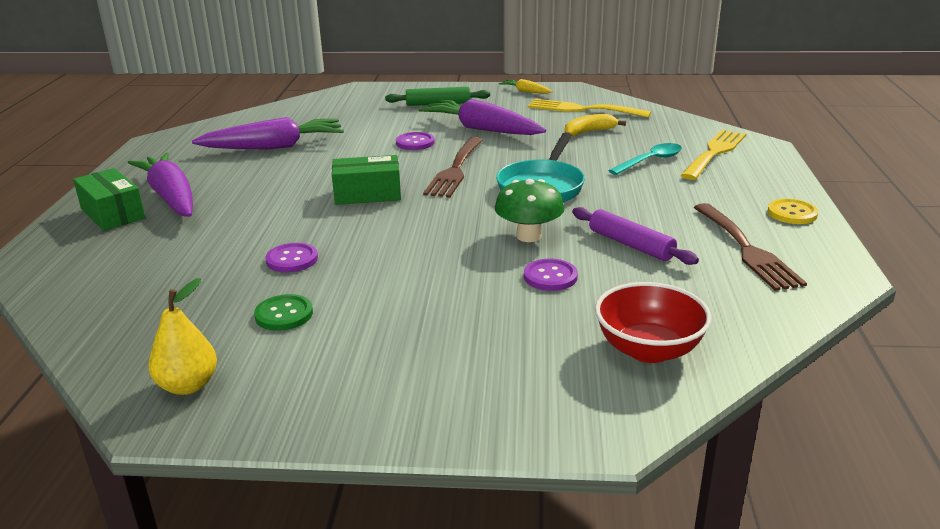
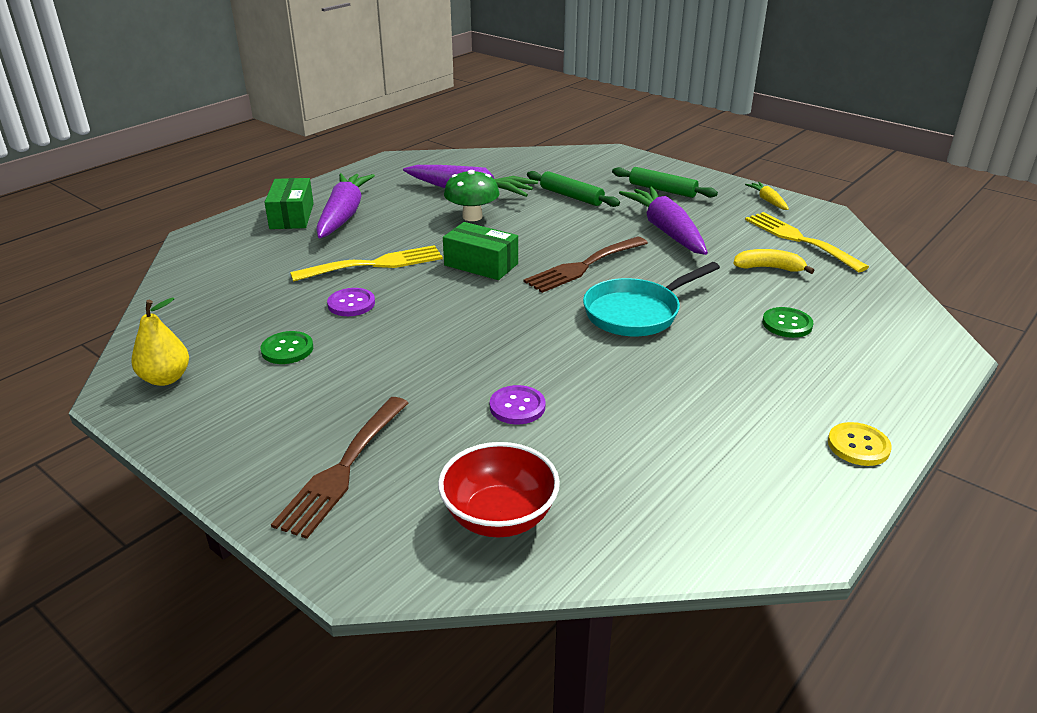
camera: 35 degrees right, 5 degrees up
(370, 126) = (571, 196): none -> green rolling pin
(415, 143) = (586, 226): purple button -> none
(529, 236) = (555, 359): green mushroom -> green mushroom (472, 217)
(631, 245) = (633, 407): purple rolling pin -> none
(650, 161) = (787, 324): turquoise spoon -> green button
(714, 152) = (875, 340): yellow fork -> yellow fork (375, 264)
(747, 249) = (743, 464): brown fork -> brown fork (343, 469)

